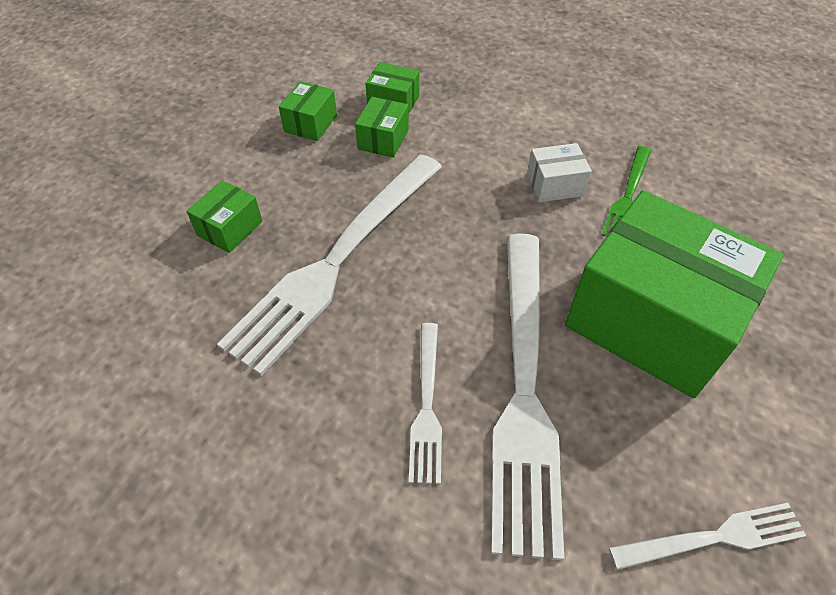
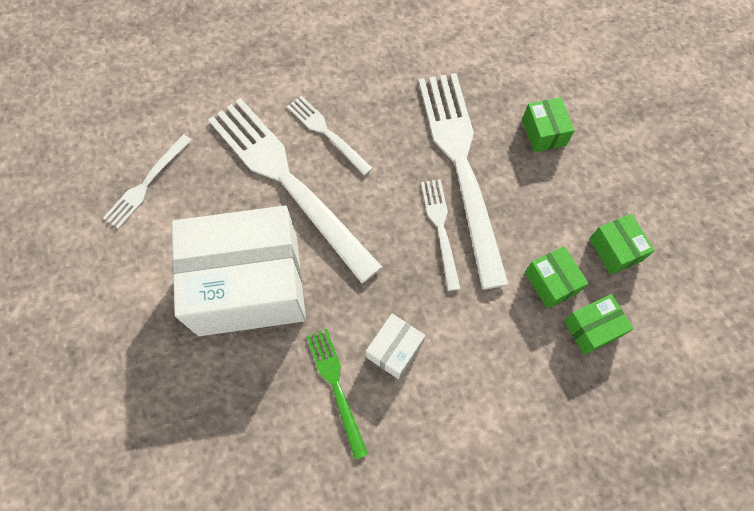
camera: 135 degrees right, 15 degrees up
(420, 230) = (440, 228): none -> white fork
(652, 320) = (249, 285): green box -> white box

